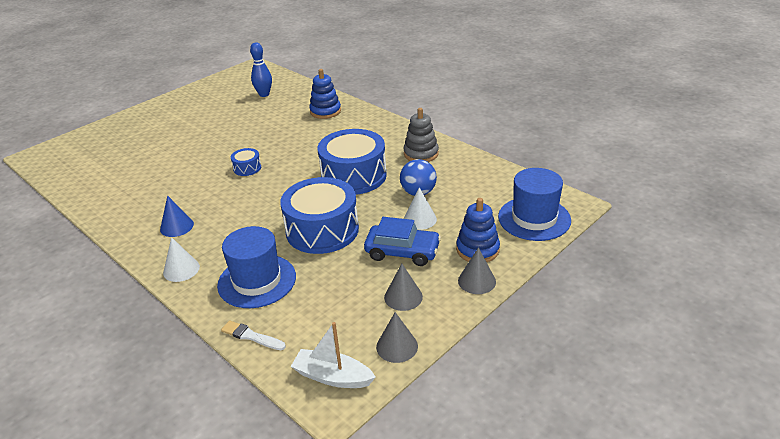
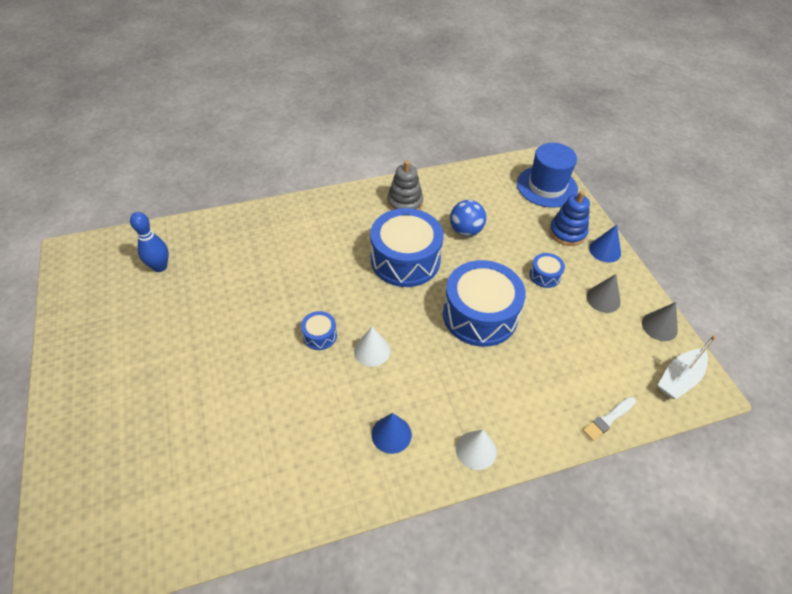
camera: 65 degrees left, 15 degrees up
(257, 281) = (530, 390): blue hat -> none
(325, 111) = (258, 232): blue stacking toy -> none
(402, 252) = (545, 275): blue car -> blue drum
(420, 219) = (506, 246): white cone -> white cone (372, 350)
(476, 281) = (605, 250): grey cone -> blue cone

